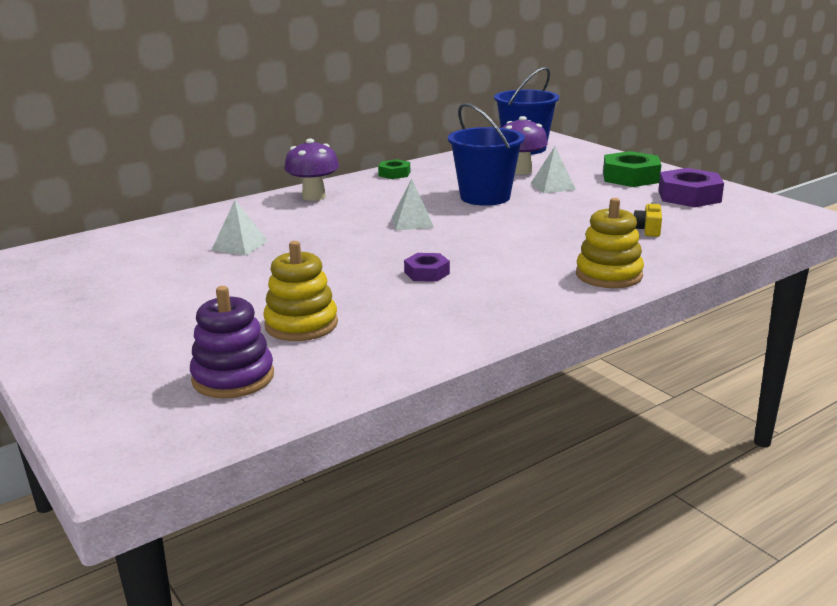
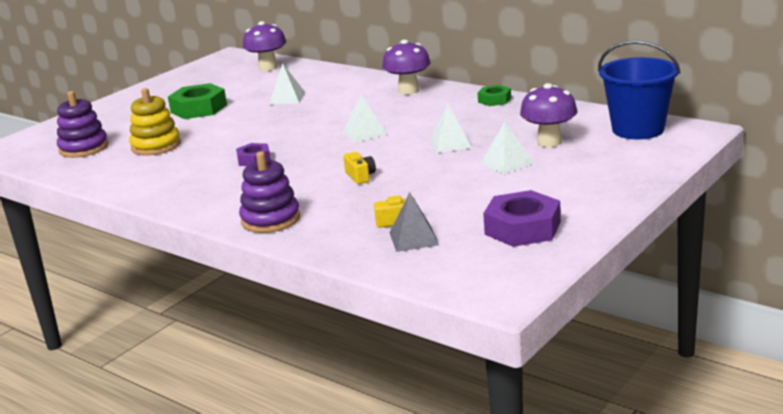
camera: 75 degrees right, 0 degrees up
(96, 247) = (268, 68): none -> purple mushroom
(485, 197) = (450, 143): blue bucket -> white pyramid
(530, 233) = (360, 176): none -> yellow camera
(609, 275) = (270, 219): yellow stacking toy -> purple stacking toy
(630, 177) = (571, 192): green nut -> green nut (199, 108)
(689, 227) = (414, 238): none -> grey pyramid

